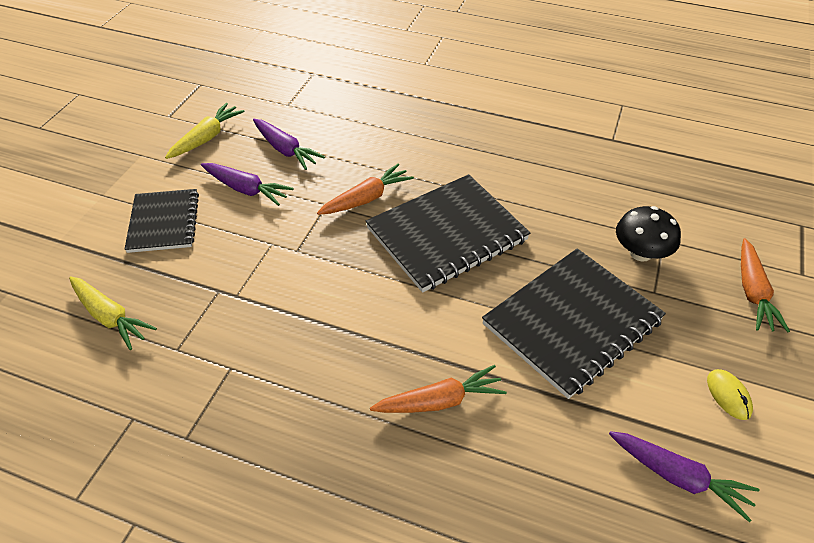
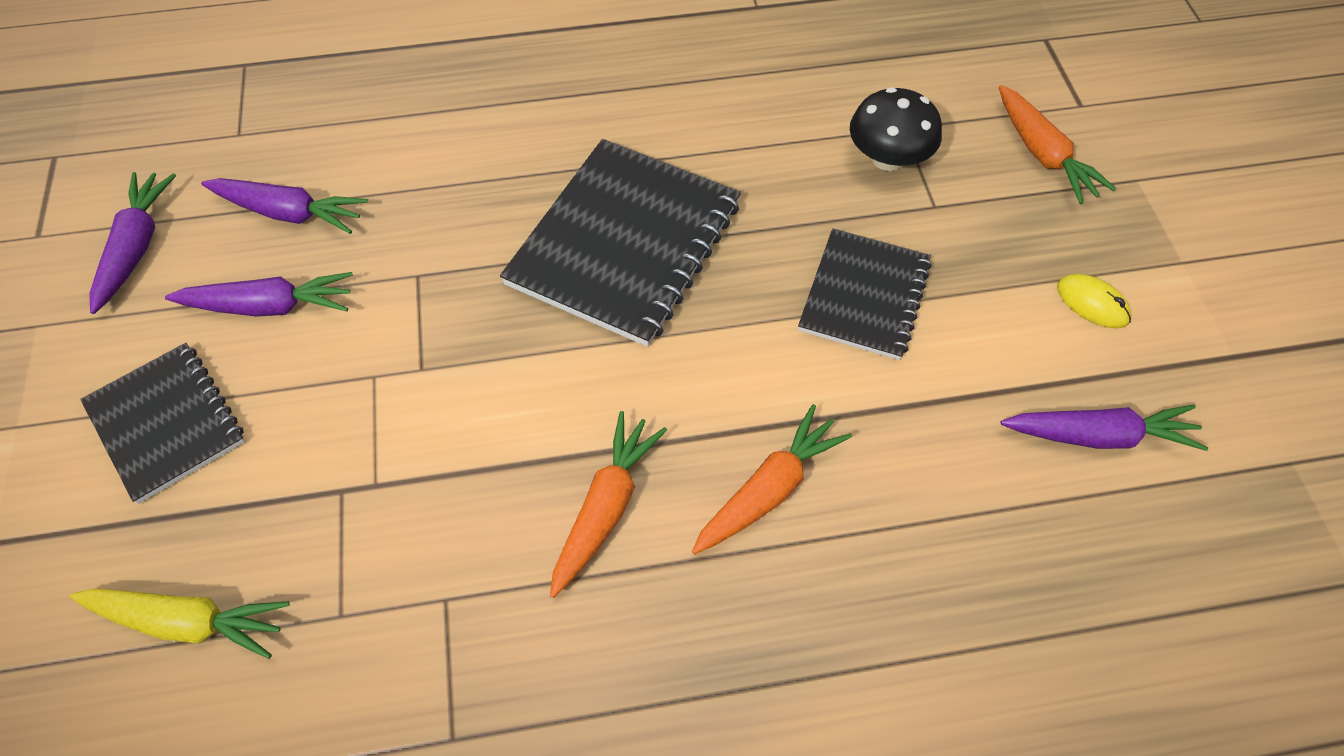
camera: 30 degrees left, 10 degrees up
(206, 138) = (136, 247): yellow carrot -> purple carrot
(366, 198) = (472, 239): orange carrot -> orange carrot (606, 507)
(572, 323) = (864, 296): black notebook -> black notebook, size x0.62

